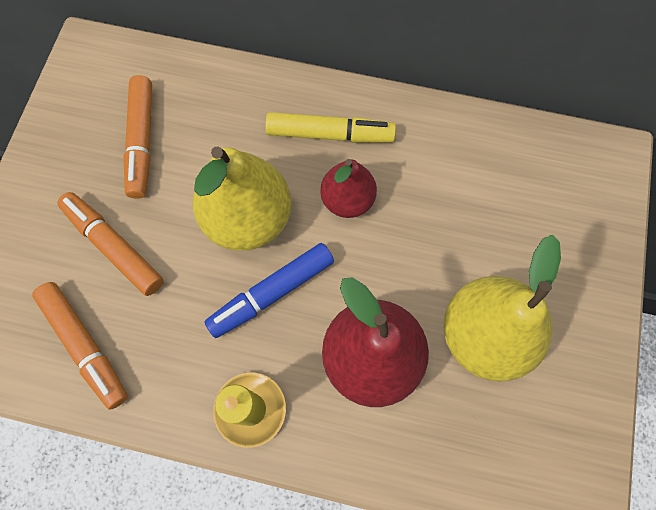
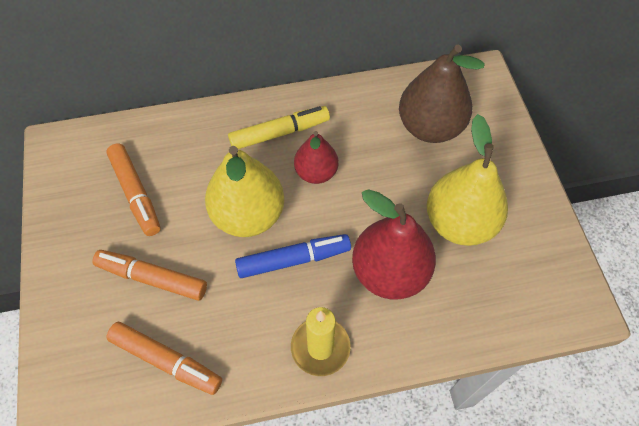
camera: 25 degrees left, 10 degrees down
(271, 293) = (293, 259): blue marker -> blue marker turned 135 degrees counterclockwise
(511, 199) = (430, 127): none -> brown pear

